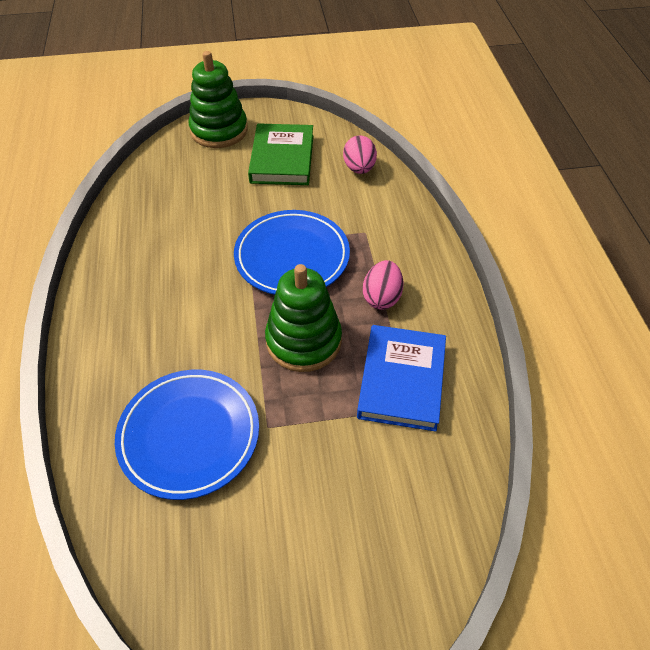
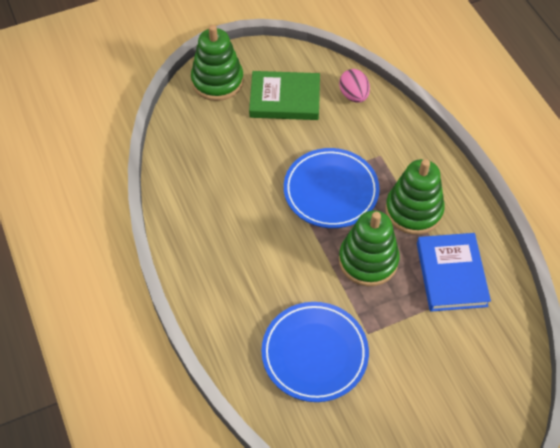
camera: 15 degrees left, 5 degrees up
(282, 159) = (285, 99): green book -> green book turned 75 degrees counterclockwise
(382, 297) = (413, 210): pink egg -> green stacking toy

